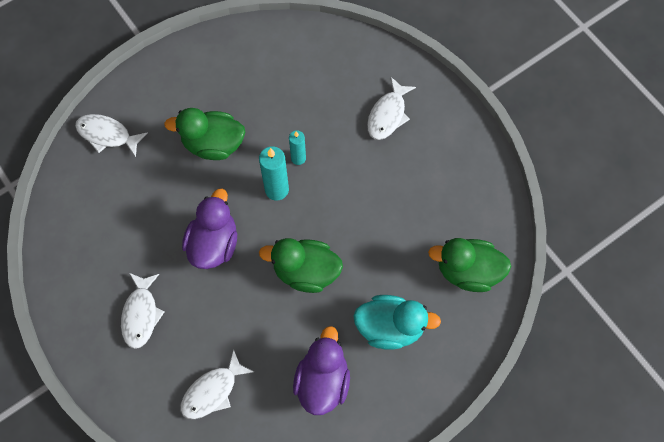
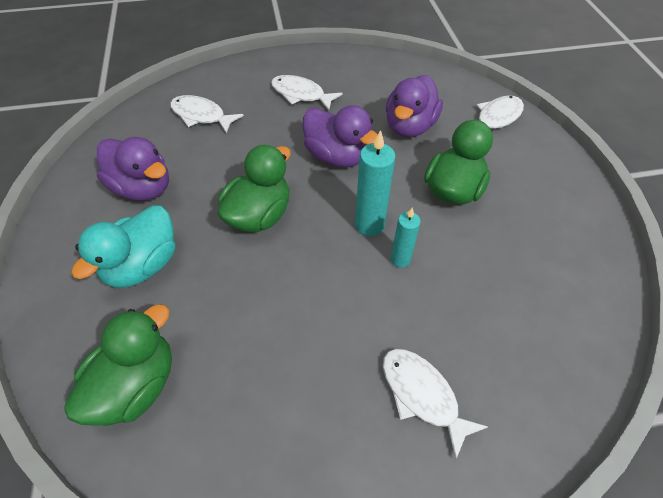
camera: 115 degrees right, 15 degrees down
(149, 200) = (409, 127): none -> purple duck
(212, 391) = (201, 116): white fish -> white fish turned 45 degrees counterclockwise

